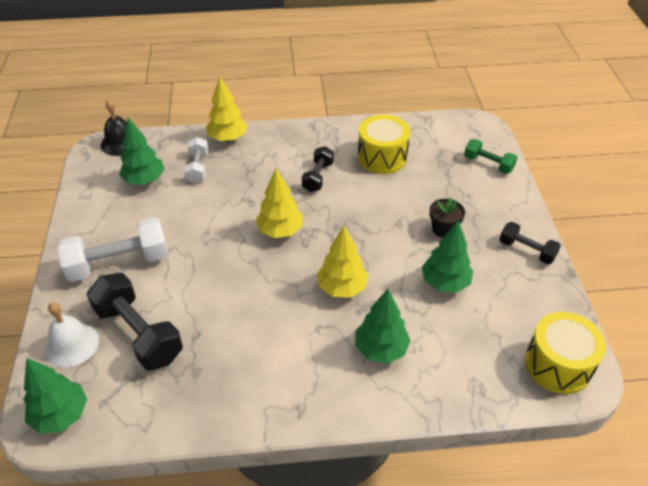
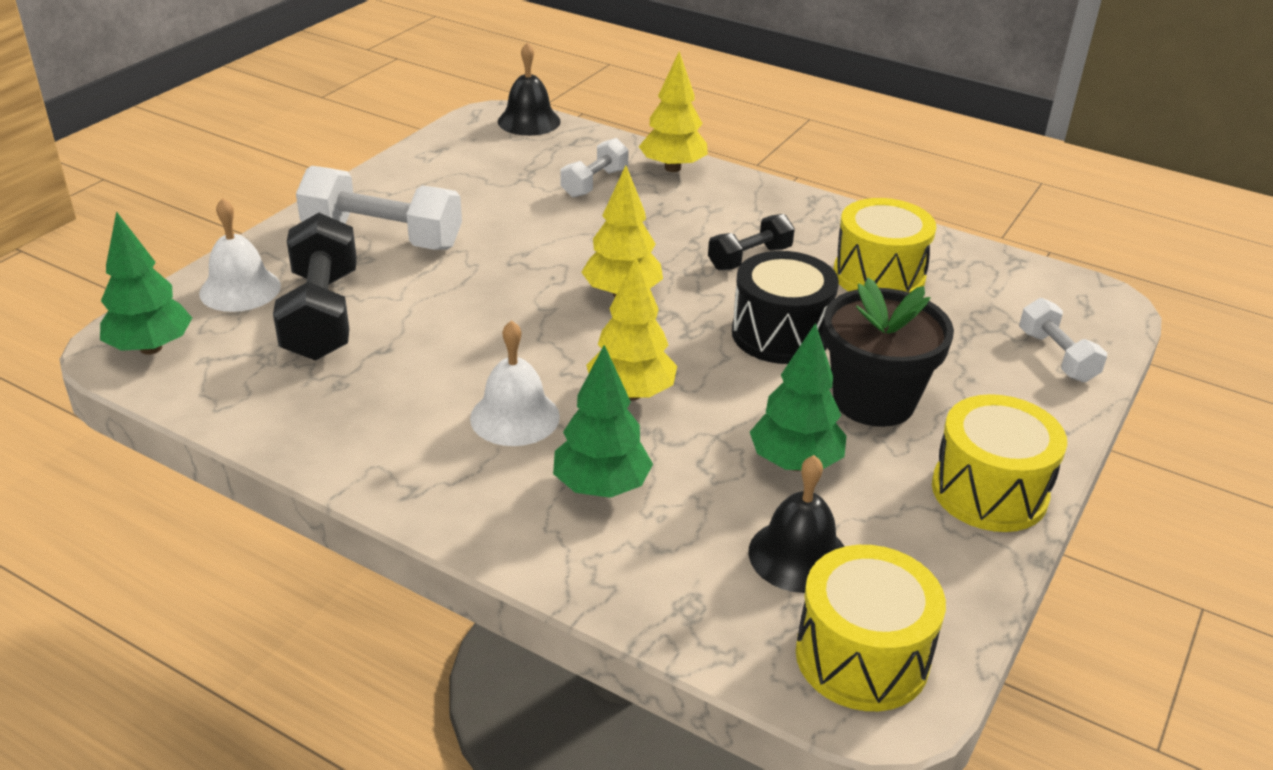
camera: 35 degrees right, 10 degrees down
(144, 180) = (512, 169): green tree -> none
(303, 335) = (515, 417): none -> white bell
(373, 214) = (780, 334): none -> black drum
(443, 229) = (874, 400): black flower pot -> black flower pot, size x1.87
(488, 164) = (1056, 356): green dumbbell -> white dumbbell
(490, 331) = (798, 555): none -> black bell
(526, 250) = (989, 491): black dumbbell -> yellow drum

